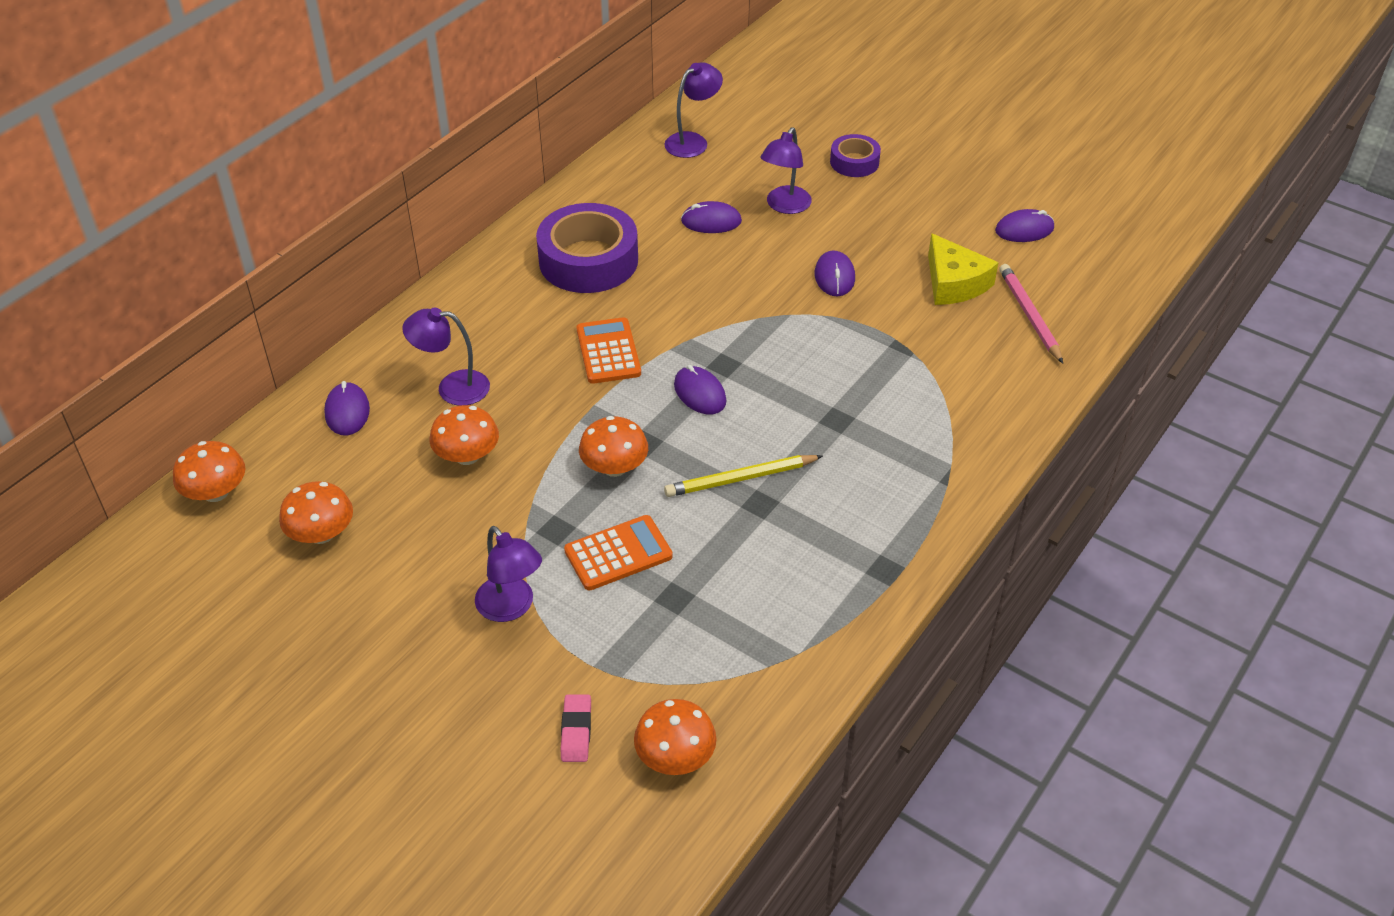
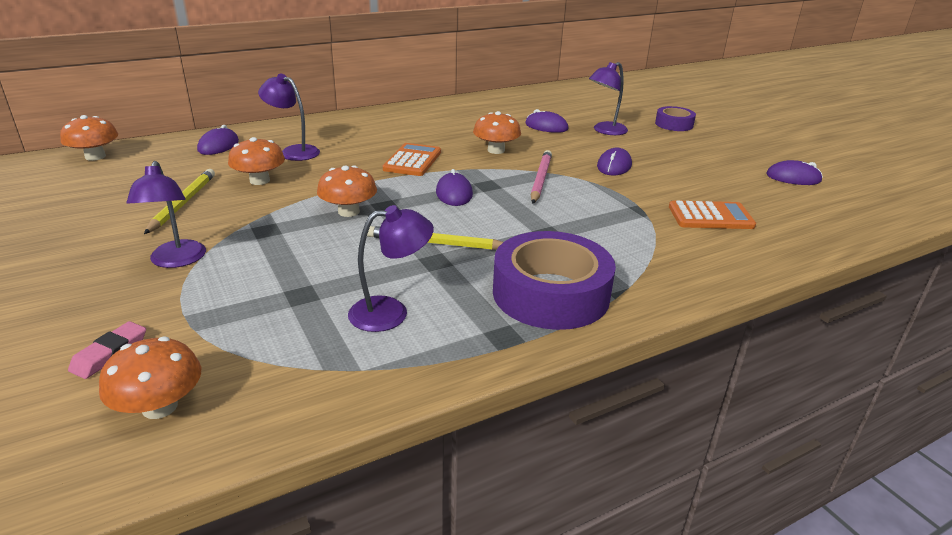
camera: 25 degrees right, 15 degrees down
(321, 533) = (120, 189): orange mushroom -> orange mushroom (496, 150)
(421, 526) = (183, 203): none -> yellow pencil
(588, 260) = (446, 124): purple tape -> purple tape (550, 294)
(618, 553) = (292, 256): orange calculator -> orange calculator (710, 216)
(693, 141) = (567, 97): purple lamp -> purple lamp (391, 312)
(954, 283) = (711, 189): yellow cheese -> none
(1029, 315) = (769, 220): pink pencil -> pink pencil (540, 179)

